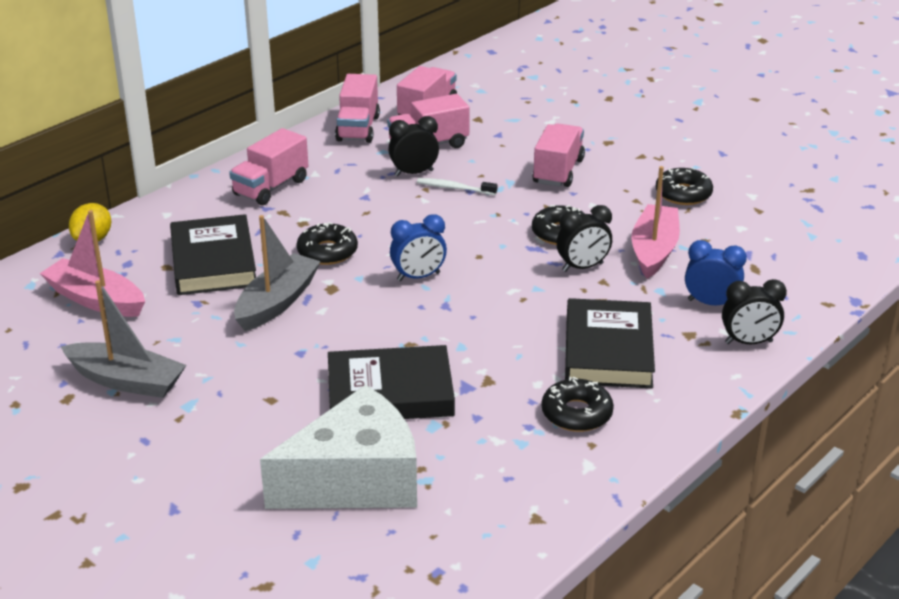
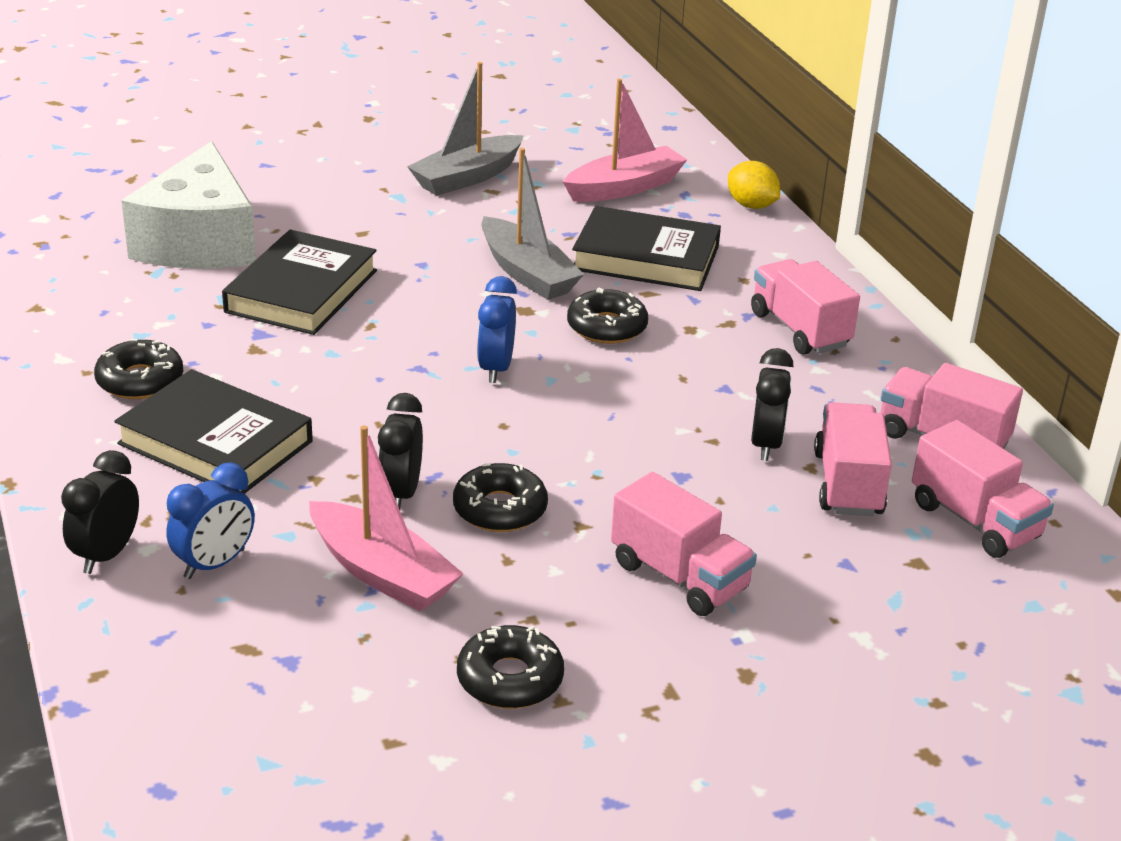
camera: 115 degrees right, 0 degrees up
(454, 188) = (696, 464): white toothbrush -> none

